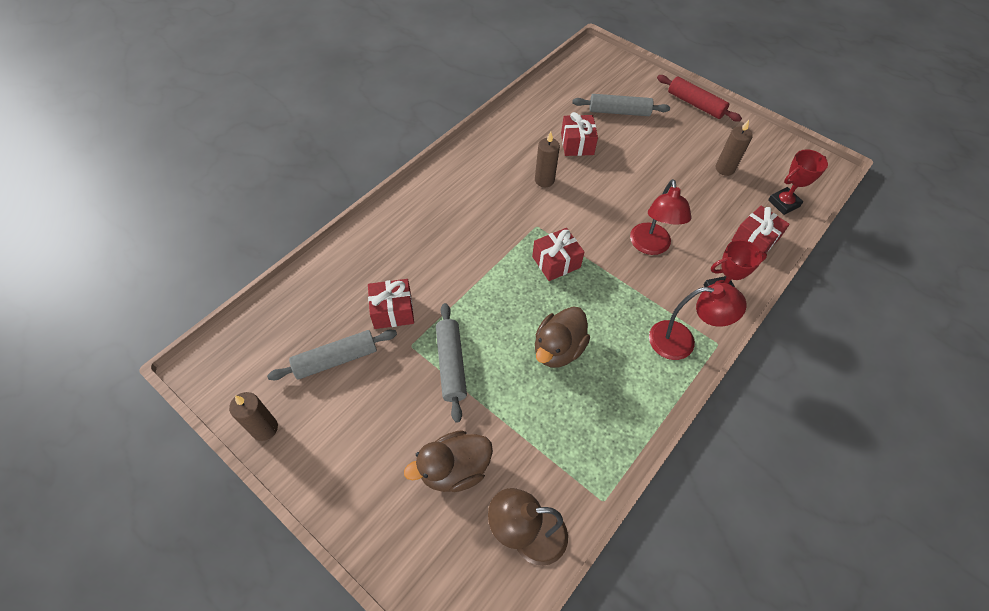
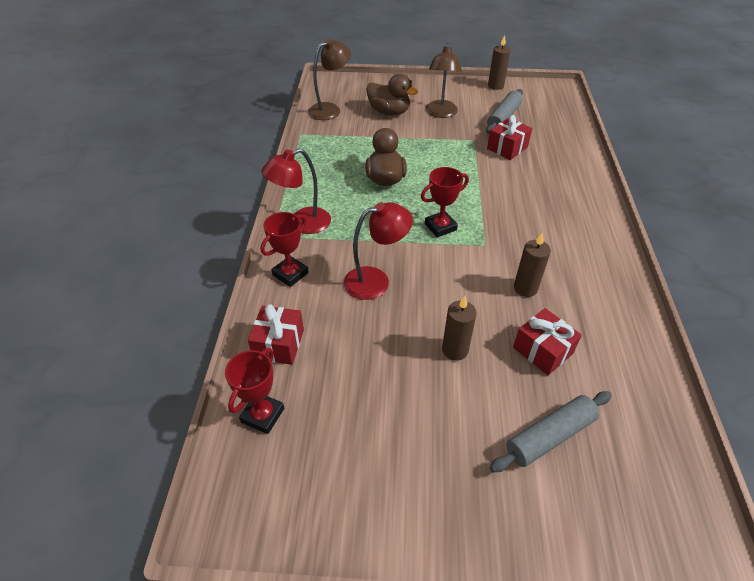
camera: 145 degrees right, 10 degrees down
(395, 419) = (441, 113): none -> brown lamp
(451, 364) = (440, 143): grey rolling pin -> none
(454, 469) = (389, 112): brown duck -> brown duck turned 90 degrees clockwise
(556, 262) = (440, 227): red gift -> red trophy
(650, 246) = (376, 281): red lamp -> red lamp turned 105 degrees clockwise
(695, 104) = (470, 533): red rolling pin -> none
(725, 169) = (358, 425): brown candle -> brown candle (455, 350)

